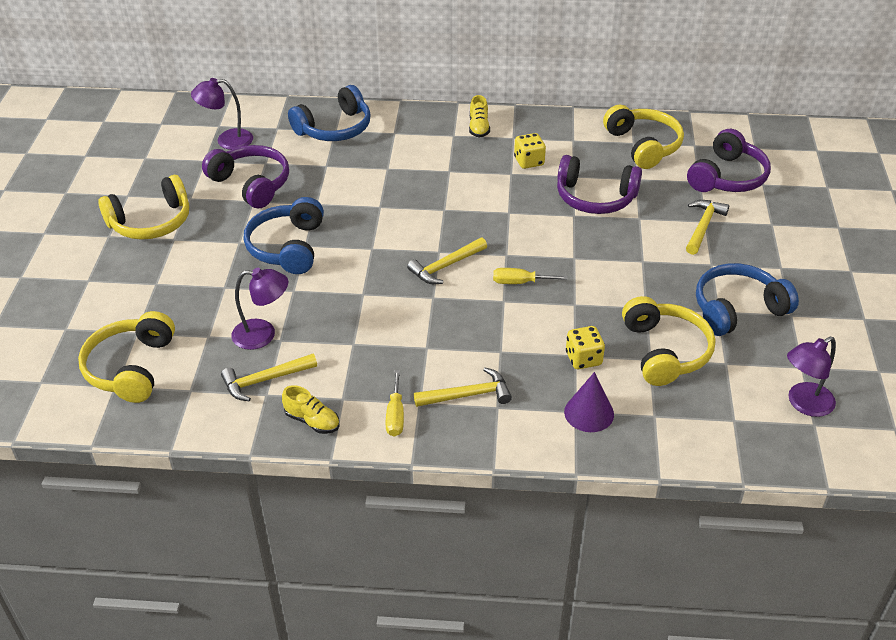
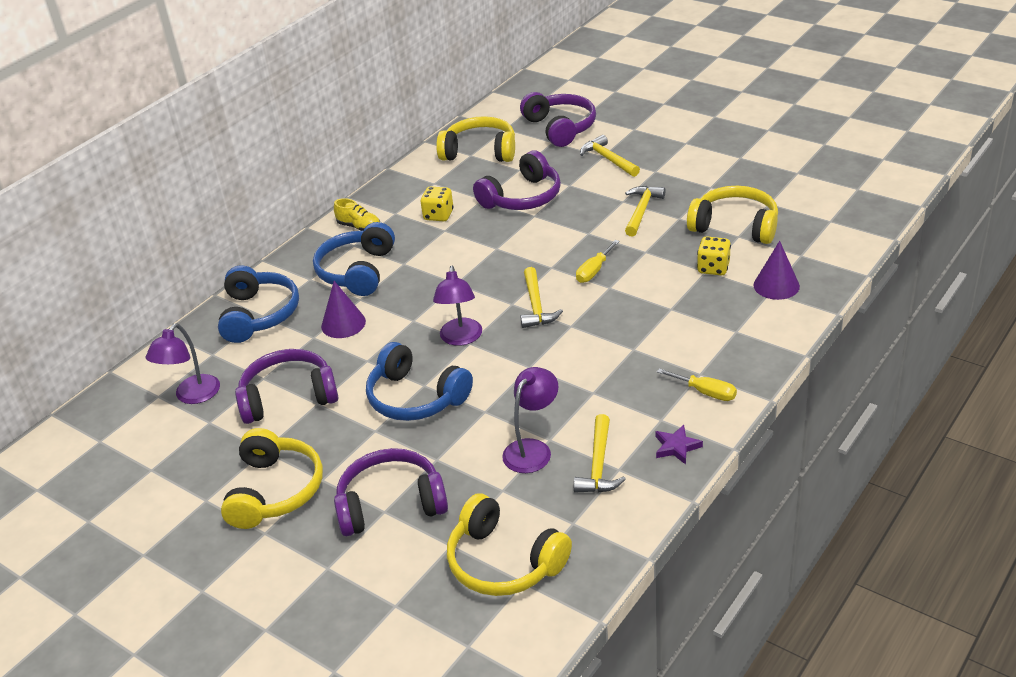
camera: 55 degrees left, 5 degrees down
(164, 284) = (391, 504): none -> purple headphones
(312, 421) = (676, 447): yellow shoe -> purple star
(351, 173) = (343, 324): none -> purple cone
(467, 395) = (710, 343): yellow hammer -> yellow hammer (641, 211)
(737, 309) = (715, 177): blue headphones -> blue headphones (357, 271)
(803, 404) = (834, 185): purple lamp -> purple lamp (461, 338)

